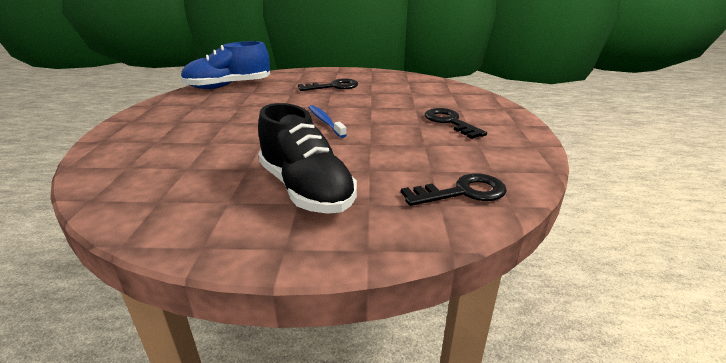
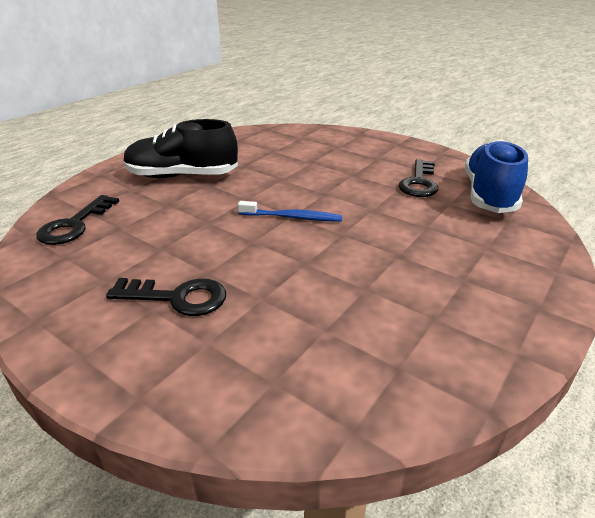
camera: 125 degrees right, 5 degrees up
(333, 86) = (429, 267): black key -> black key (419, 182)

